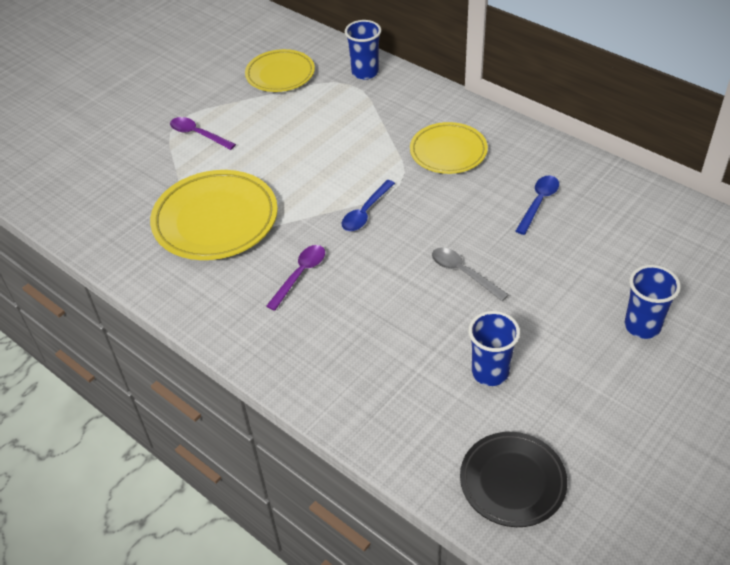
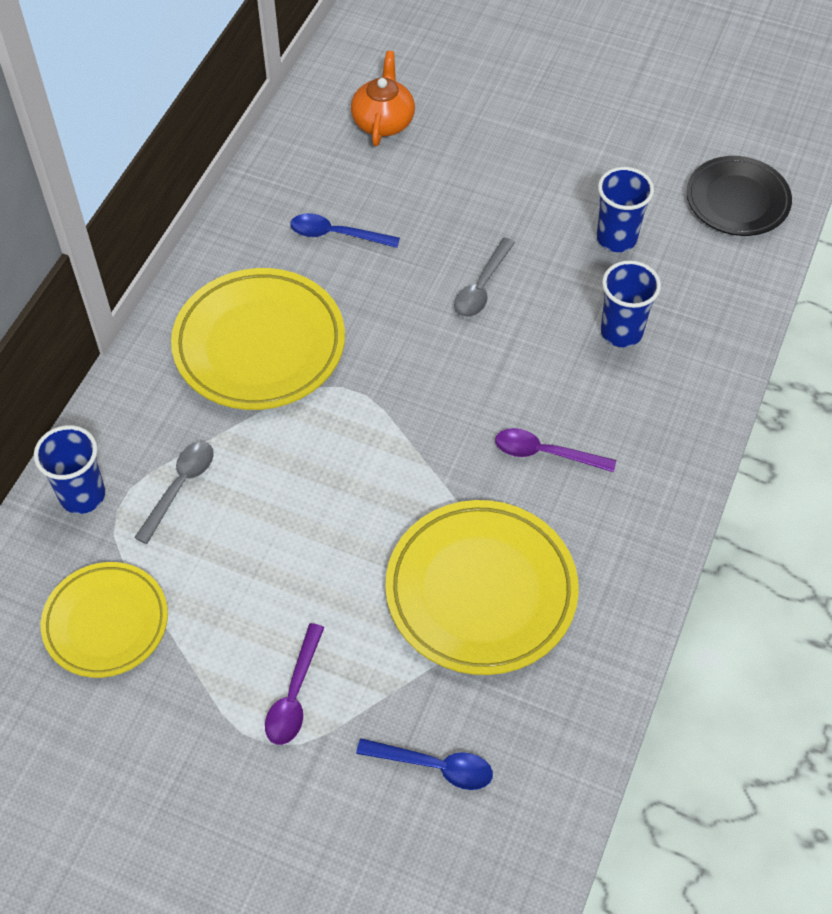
camera: 110 degrees left, 10 degrees up
(353, 108) = (180, 487): none -> grey spoon
(365, 212) = (407, 411): blue spoon -> blue spoon (434, 766)
(448, 152) = (259, 345): yellow plate -> yellow plate, size x1.54
(642, 326) = (503, 126): blue cup -> blue cup (621, 332)
(659, 249) = (383, 121): none -> orange teapot

